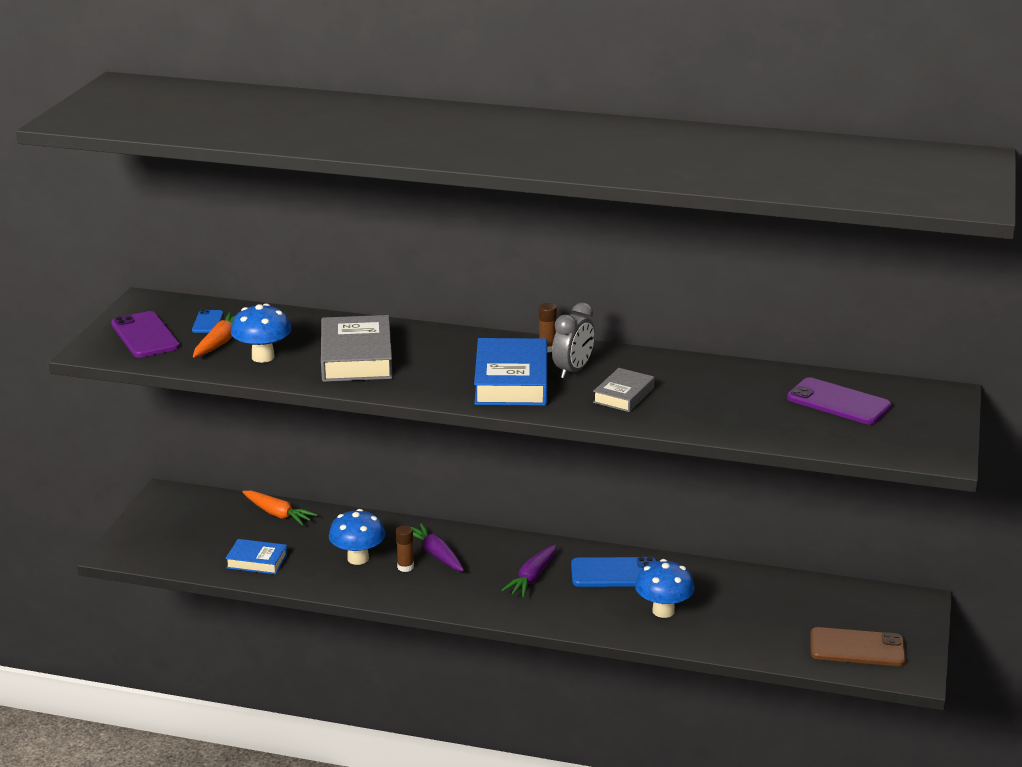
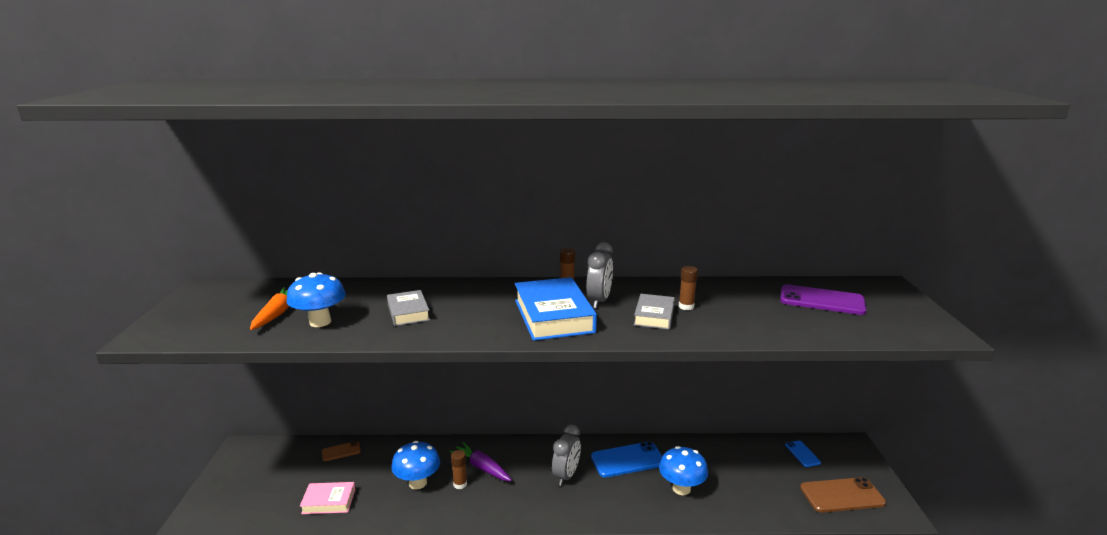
camera: 15 degrees left, 5 degrees down
(145, 335) = (202, 316): purple phone -> none
(207, 322) = (264, 298): blue phone -> blue phone (802, 454)
(257, 561) = (329, 501): blue book -> pink book
(278, 514) = (341, 451): orange carrot -> brown phone
(356, 357) = (408, 312): grey book -> grey book, size x0.56
(532, 577) = (566, 475): purple carrot -> grey clock
(668, 389) = (686, 306): none -> brown glue stick

